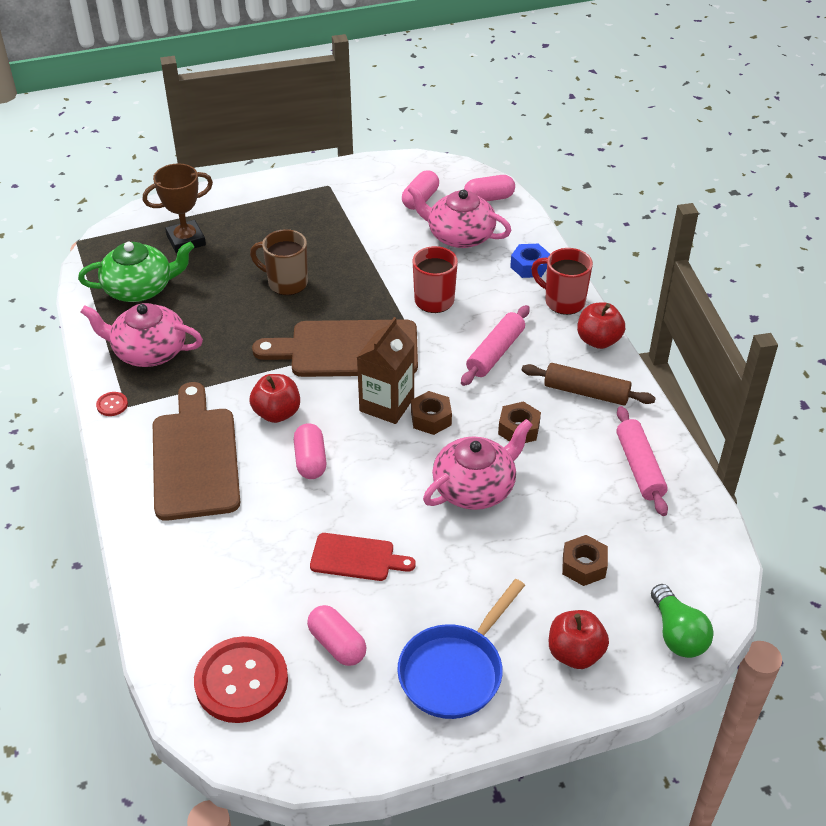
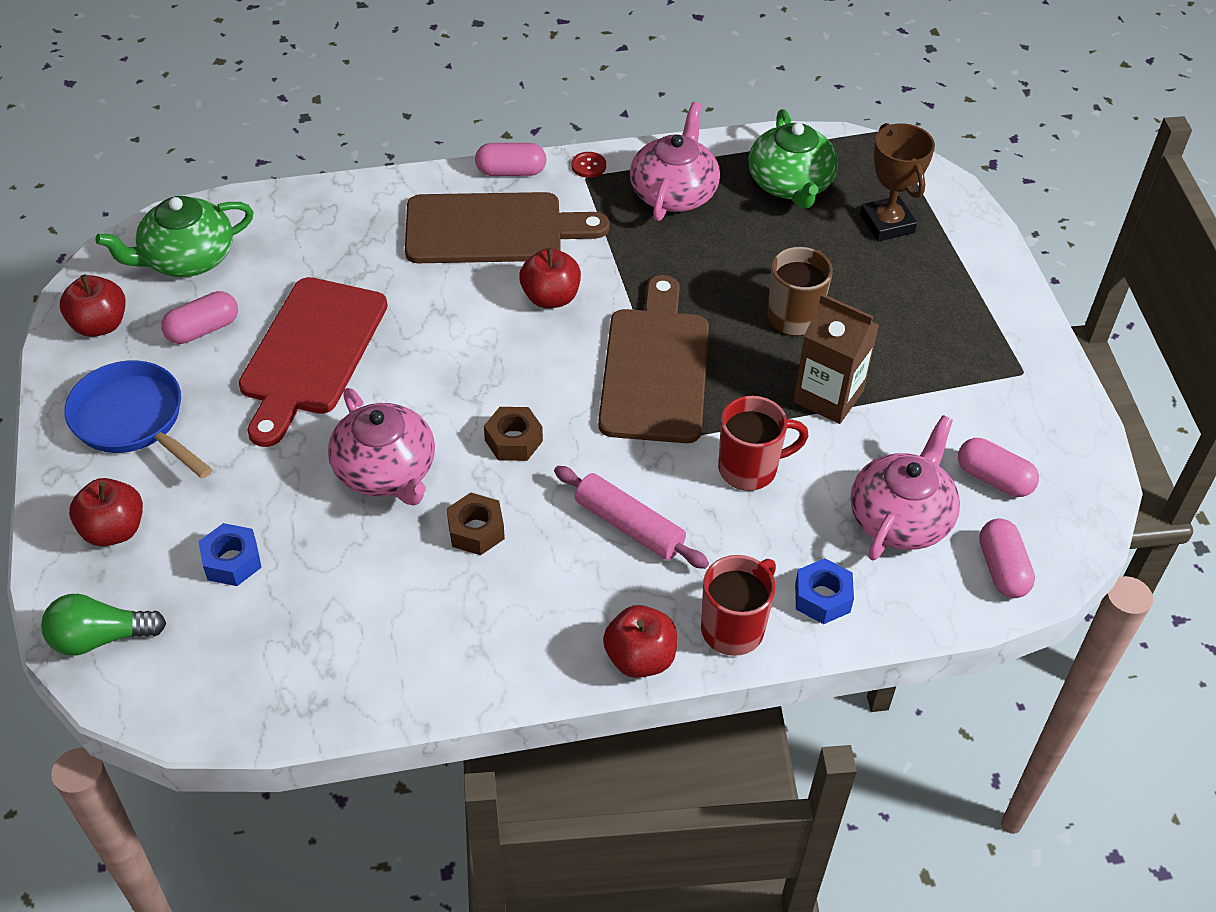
camera: 95 degrees right, 5 degrees up
(241, 681) = (187, 258): red button -> green teapot
(310, 461) = (466, 323): pink capsule -> pink capsule (511, 171)
(340, 732) = (100, 325): none -> red apple
(357, 558) = (310, 353): red cutting board -> red cutting board, size x1.86
(386, 404) = (547, 399): brown carton -> brown carton (828, 396)
(584, 566) = (232, 561): brown nut -> blue nut
(586, 392) = (532, 621): brown rolling pin -> none
(639, 467) = (375, 656): pink rolling pin -> none

